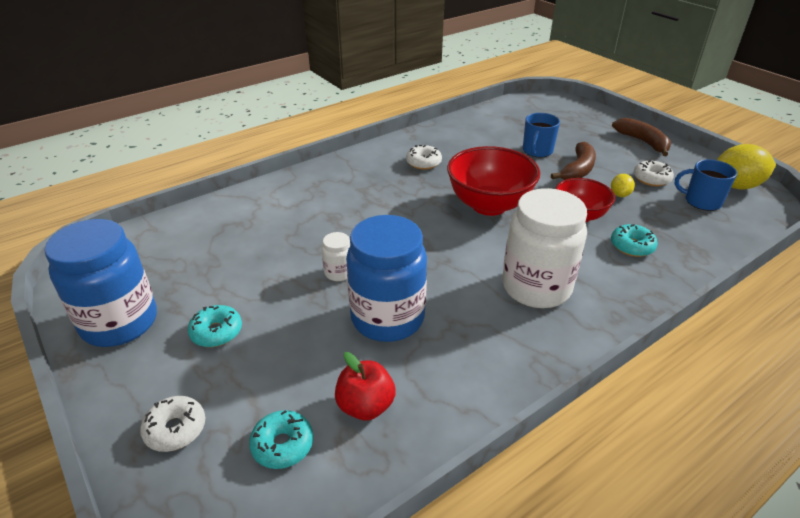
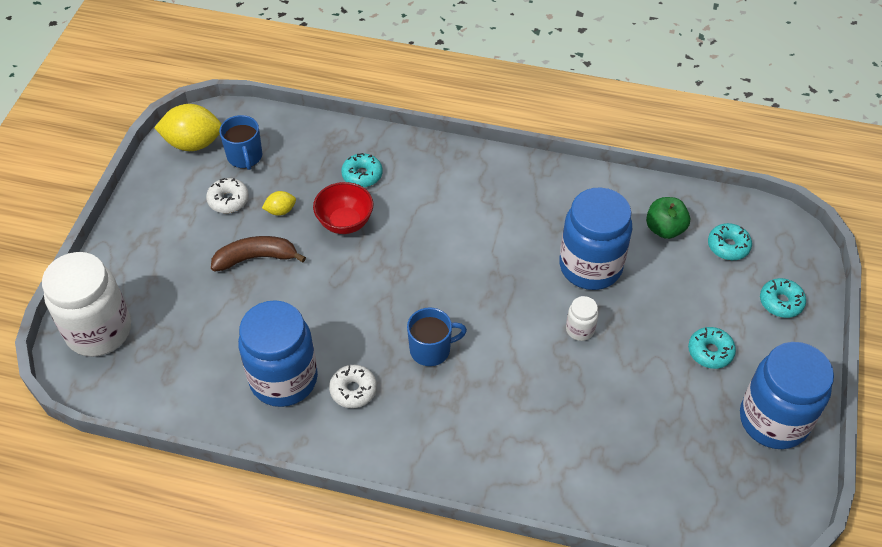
camera: 130 degrees left, 15 degrees up
(175, 429) = (781, 302): white donut -> turquoise donut
(365, 406) = (664, 229): red apple -> green apple
(462, 146) = (283, 379): none -> blue jar
(489, 205) = (386, 290): red bowl -> none
(536, 287) = (471, 206): white jar -> white jar (99, 331)
(537, 151) = (239, 308): blue mug -> blue mug (431, 349)
(643, 142) = (143, 233): brown banana -> none
(736, 186) = (193, 143): yellow lemon -> yellow lemon turned 45 degrees counterclockwise

